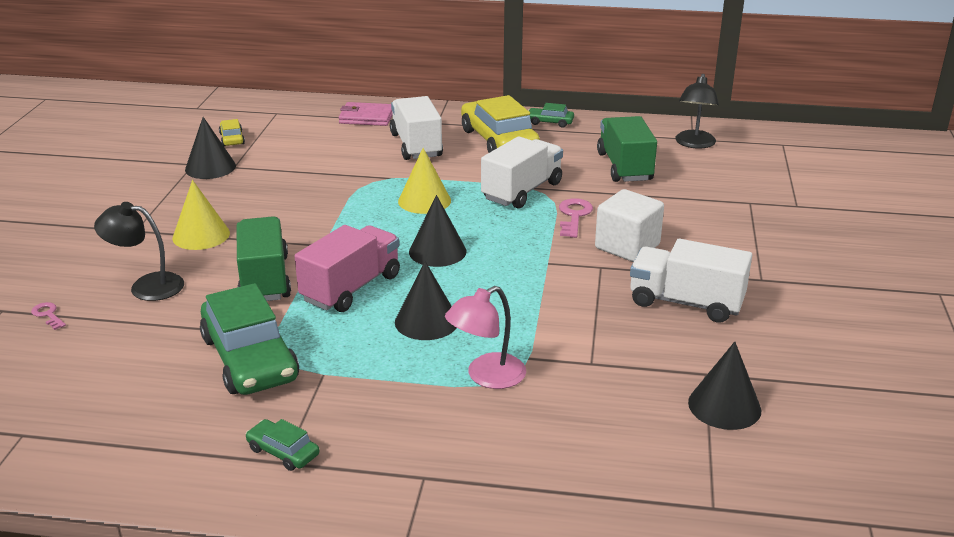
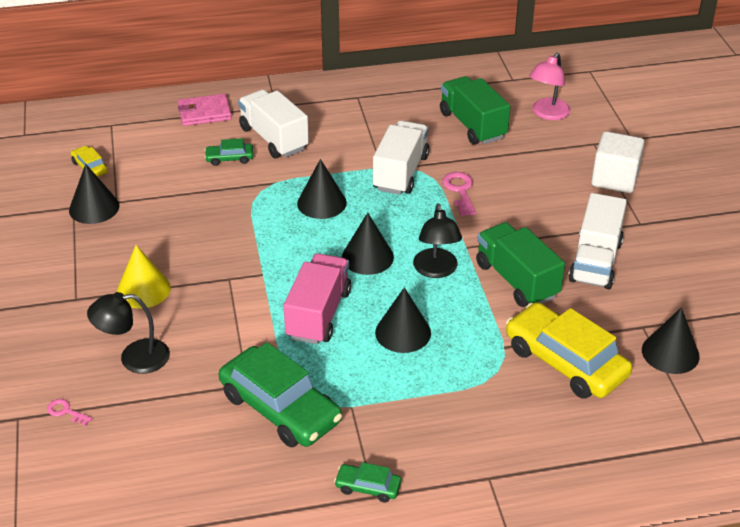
camera: 20 degrees left, 10 degrees up
(264, 279) = (236, 324): green truck -> green truck (516, 280)
(424, 201) = (321, 203): yellow cone -> black cone
(486, 376) = (482, 374): pink lamp -> pink lamp (547, 114)
(499, 140) = (345, 116): yellow car -> yellow car (565, 361)
(550, 122) = (379, 84): green car -> green car (229, 158)
(627, 246) = (521, 214): white cube -> white cube (614, 179)
(686, 303) = (595, 262): white truck -> white truck turned 75 degrees counterclockwise
(694, 144) = (517, 86): black lamp -> black lamp (436, 270)

